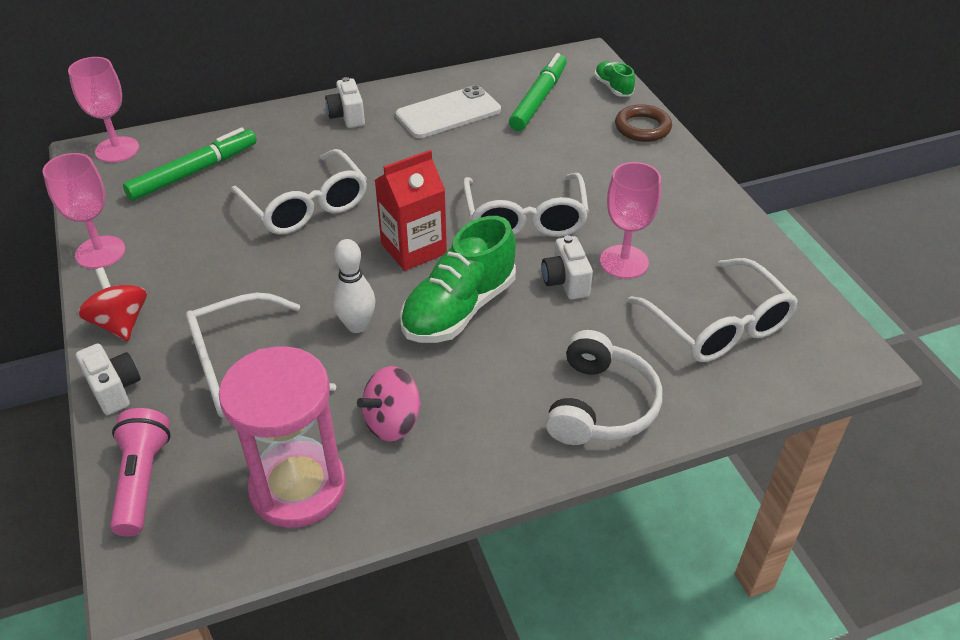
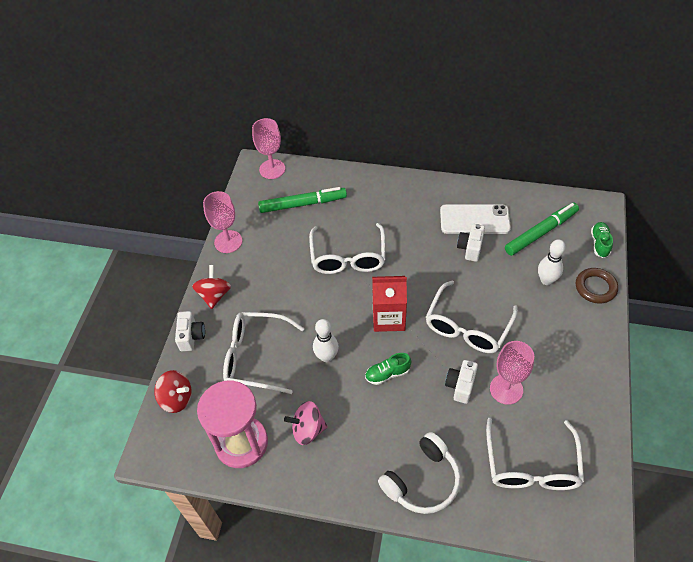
camera: 35 degrees right, 10 degrees up
(142, 481) = (177, 398): pink flashlight -> red spinning top
(347, 116) = (411, 196): white camera -> white camera (470, 248)
(459, 309) = (387, 374): green shoe -> green shoe, size x0.50
(582, 140) = (546, 280): none -> white bowling pin

